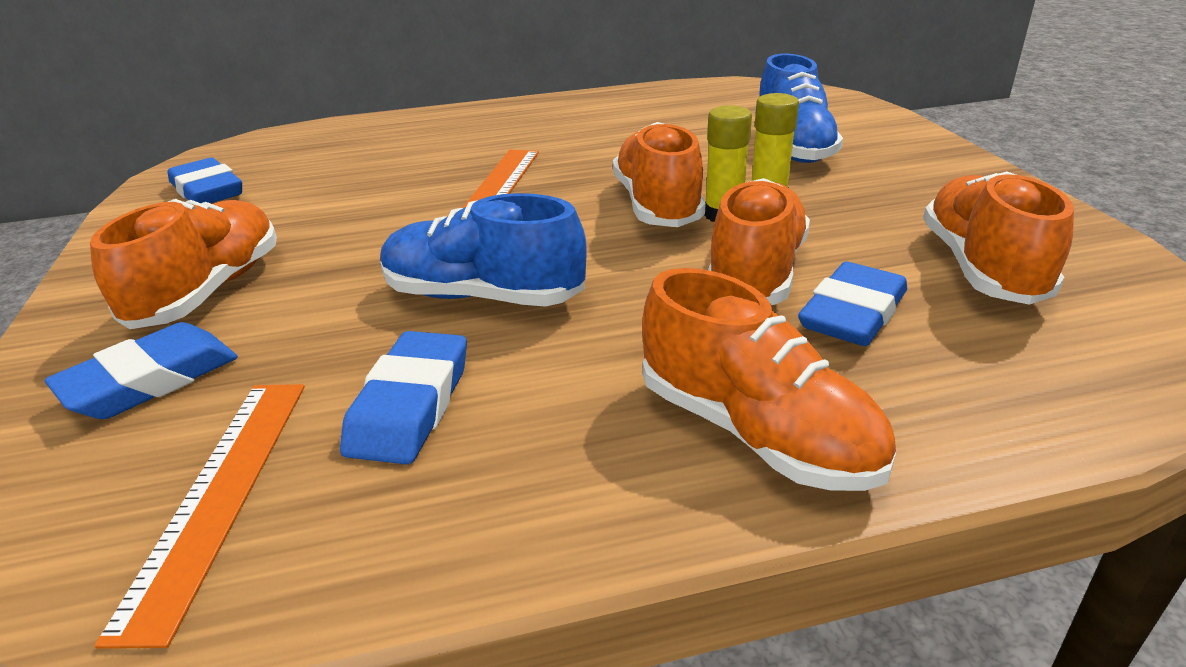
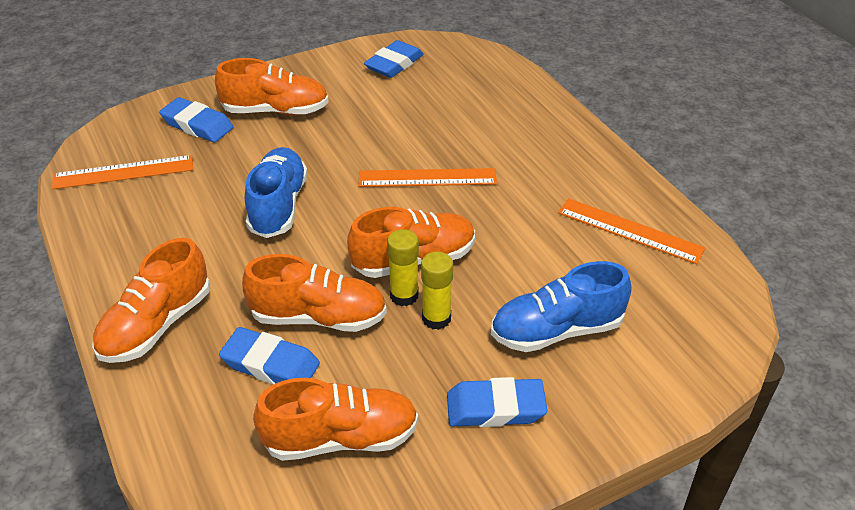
camera: 75 degrees right, 10 degrees up
(410, 405) = (179, 206): blue eraser -> blue eraser (495, 408)
(652, 107) = (629, 230): none -> orange ruler

